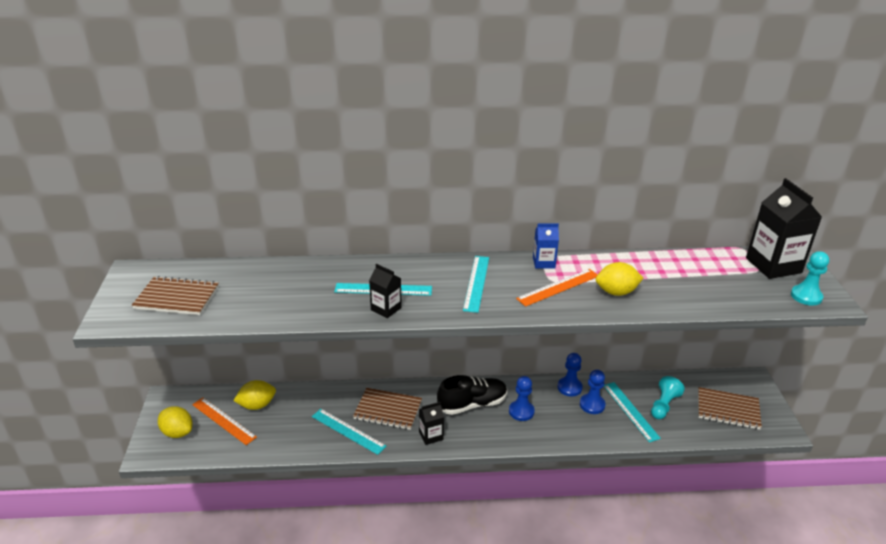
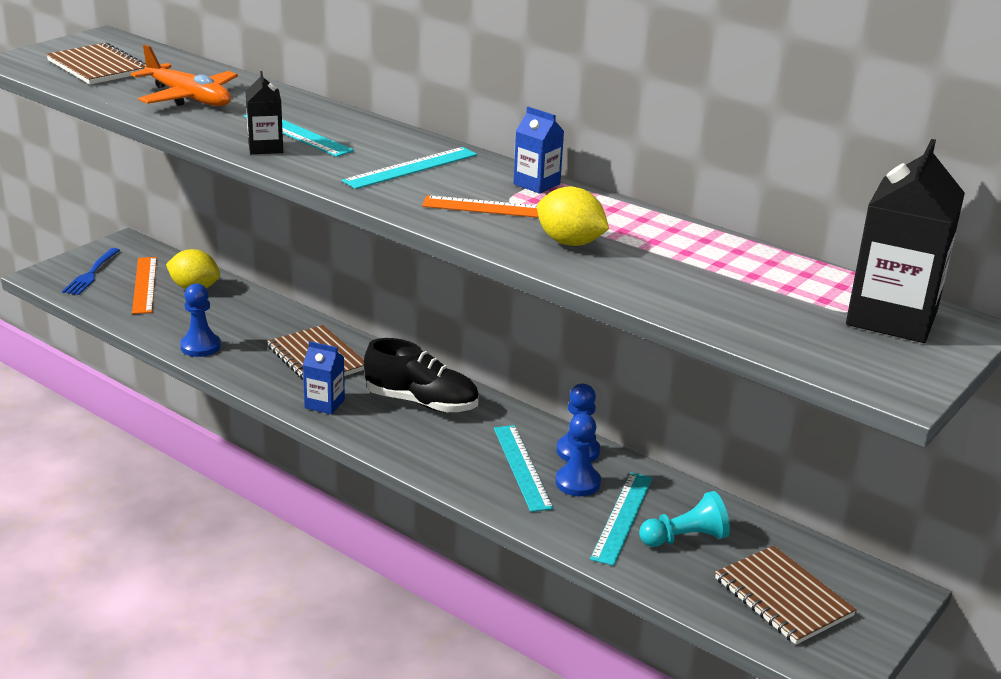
camera: 40 degrees right, 5 degrees down
(177, 432) = (91, 273): yellow lemon -> blue fork
(278, 294) = (188, 98): none -> orange plane
(348, 431) = (245, 354): turquoise ruler -> turquoise ruler (522, 467)
(431, 435) = (324, 404): black carton -> blue carton
(521, 411) = (470, 439): blue pawn -> blue pawn (200, 346)
(806, 296) = (866, 364): turquoise pawn -> none

